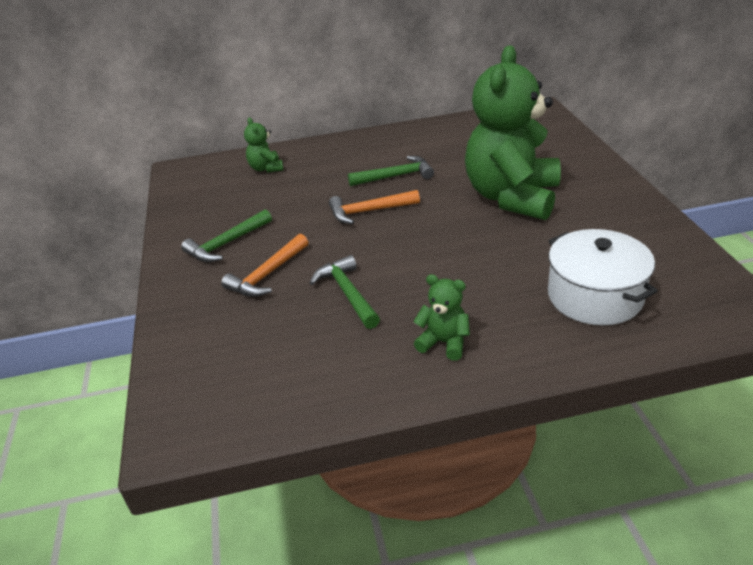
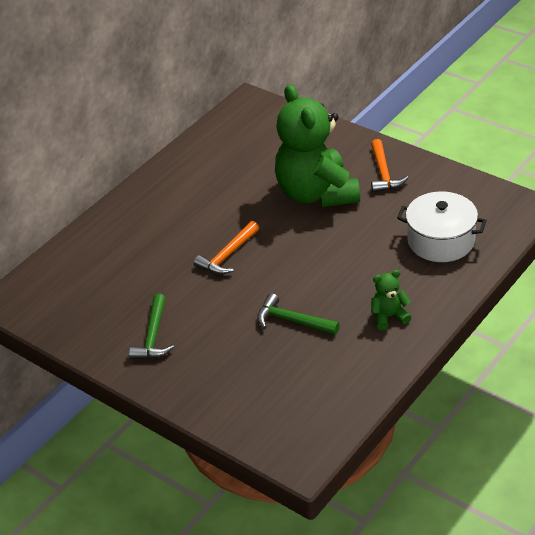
camera: 40 degrees left, 5 degrees up
(266, 168) = (89, 261): green teddy bear -> none
(267, 275) = (219, 340): orange hammer -> orange hammer (383, 173)
(395, 176) = (210, 216): green hammer -> none

